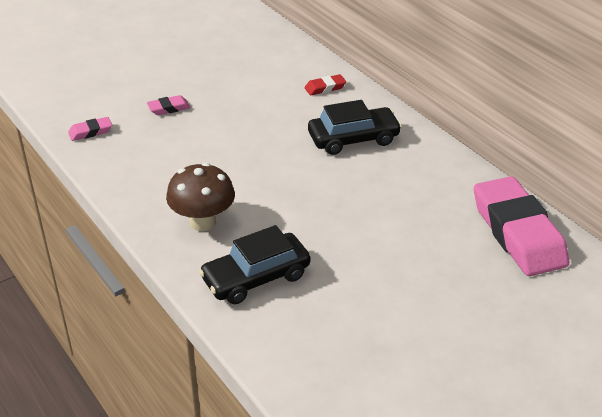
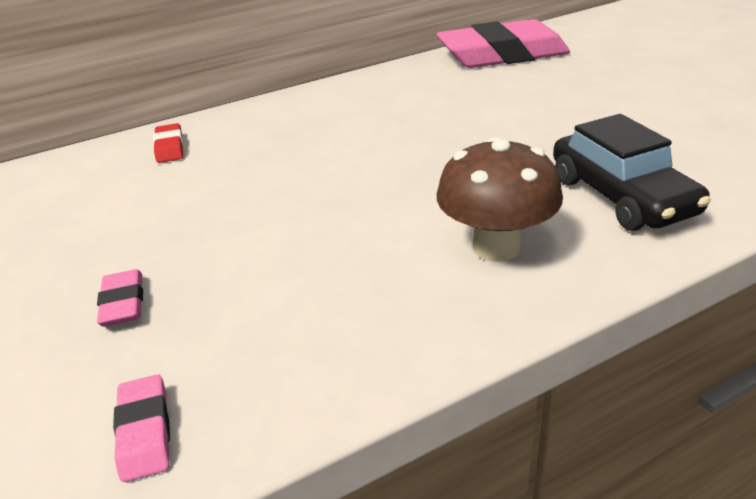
camera: 80 degrees left, 5 degrees down
(353, 139) = (308, 129): black car -> none

